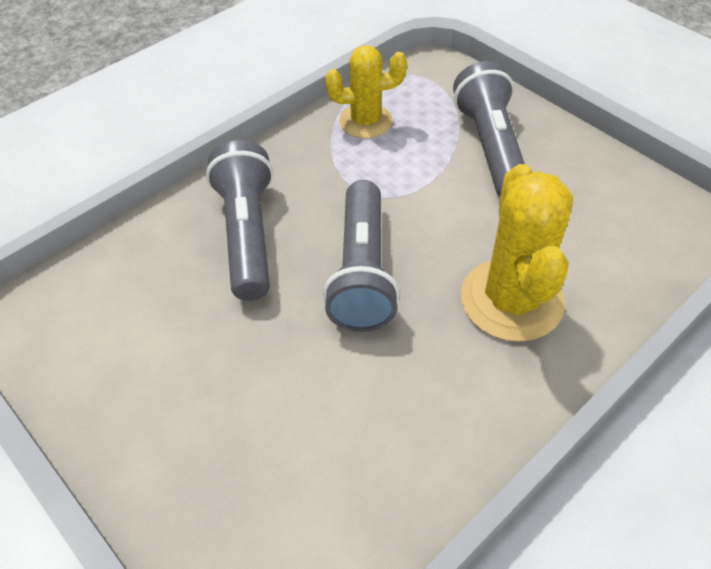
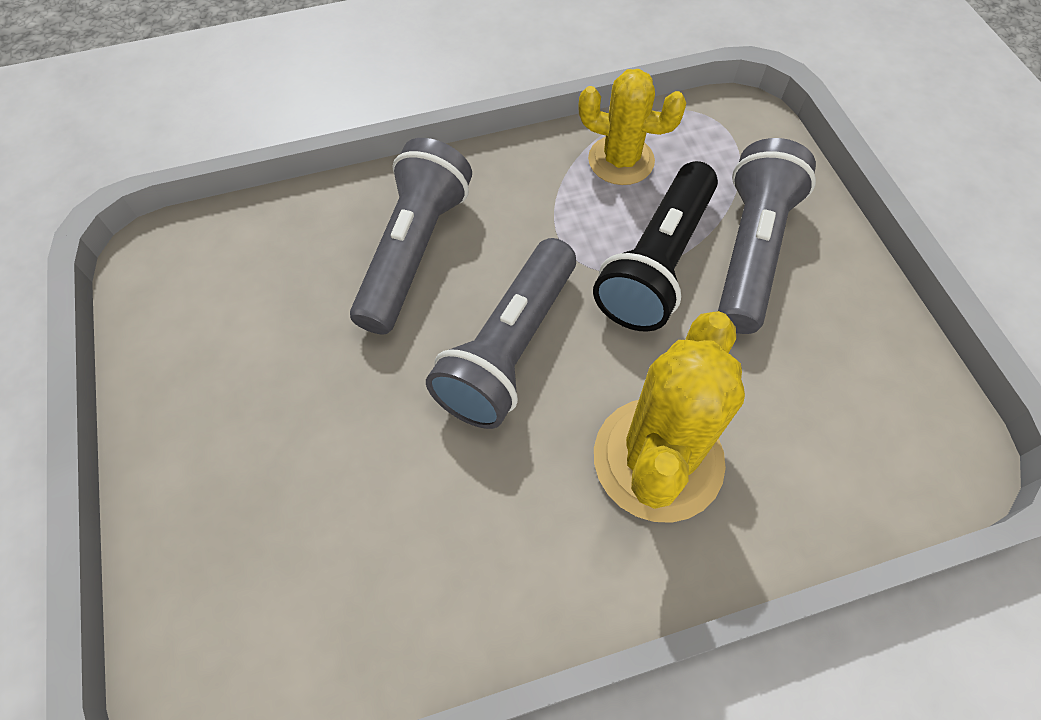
camera: 25 degrees right, 10 degrees up
(432, 178) = (656, 263): none -> black flashlight

